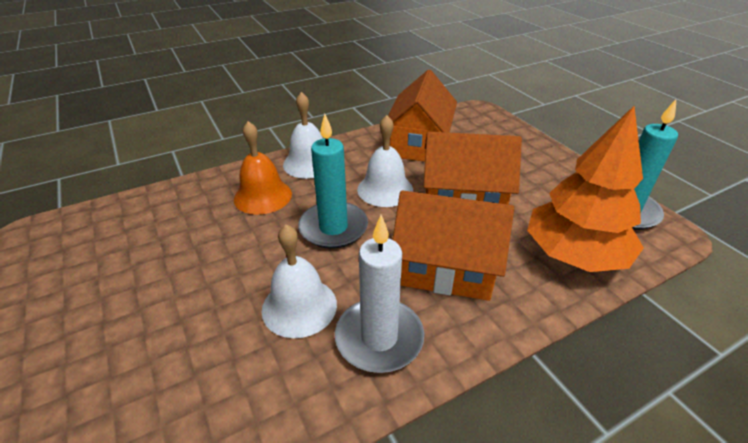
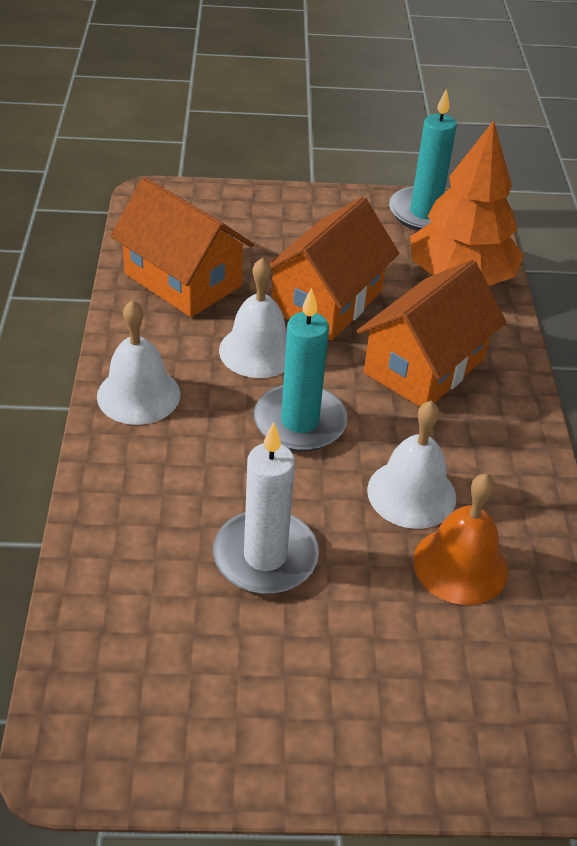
camera: 65 degrees left, 5 degrees up
(263, 196) = (181, 464): orange bell -> orange bell (460, 565)
(379, 338) = (486, 450): white candle -> white candle (265, 556)

